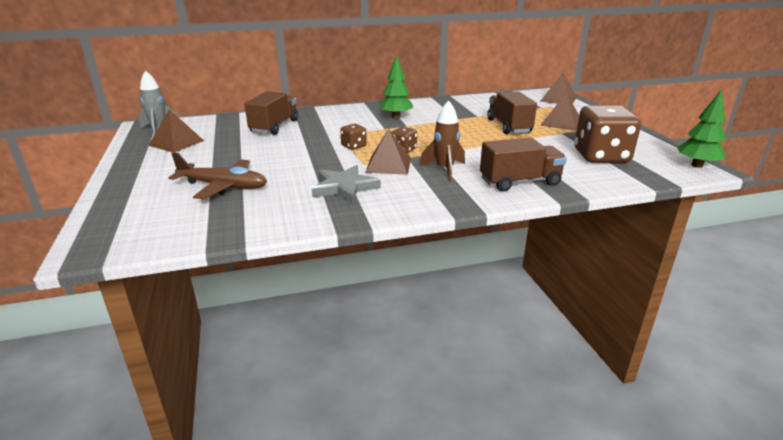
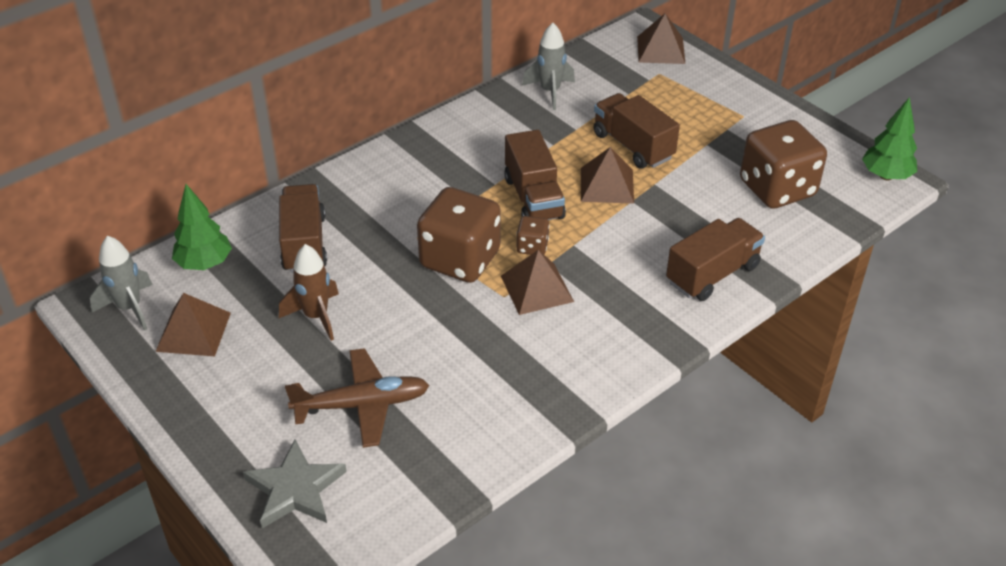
camera: 25 degrees left, 15 degrees up
(344, 187) = (517, 354): grey star -> grey star (295, 489)
(354, 146) = (460, 259): brown dice -> brown dice, size x2.21
(396, 117) = (464, 165): green tree -> green tree (204, 264)
(424, 133) = (533, 198): none -> brown truck
(444, 170) = (612, 277): brown rocket -> brown rocket (316, 316)
(474, 103) = (550, 92): none -> grey rocket
(561, 123) = (695, 117): brown pyramid -> brown pyramid (607, 185)

